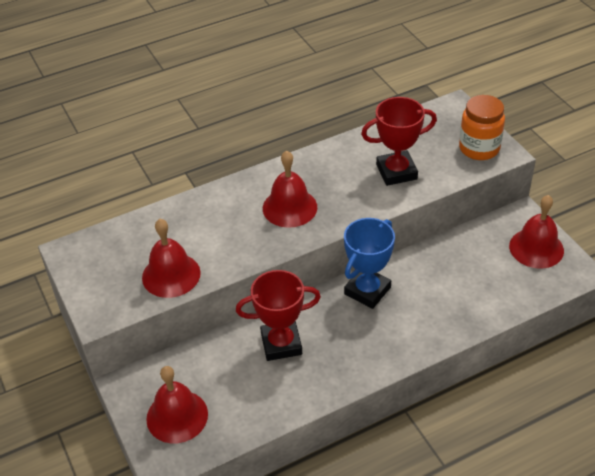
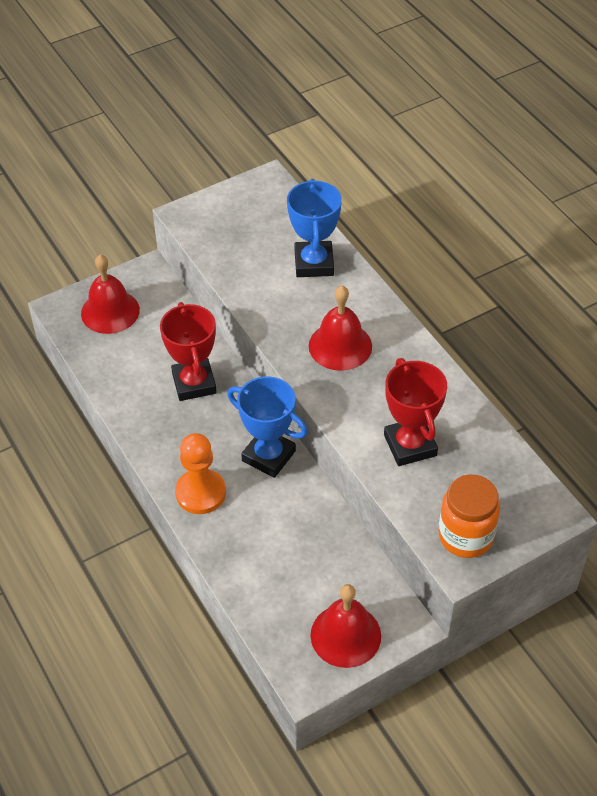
camera: 85 degrees right, 5 degrees up
(171, 275) = (236, 258): red bell -> none
(188, 221) = (314, 263): none -> blue trophy
(407, 337) = (200, 493): none -> orange pawn

